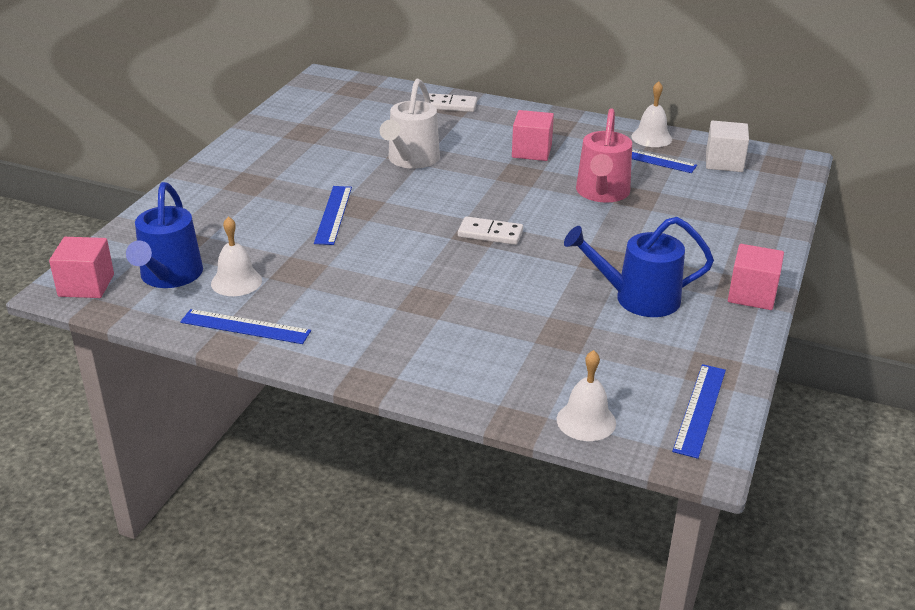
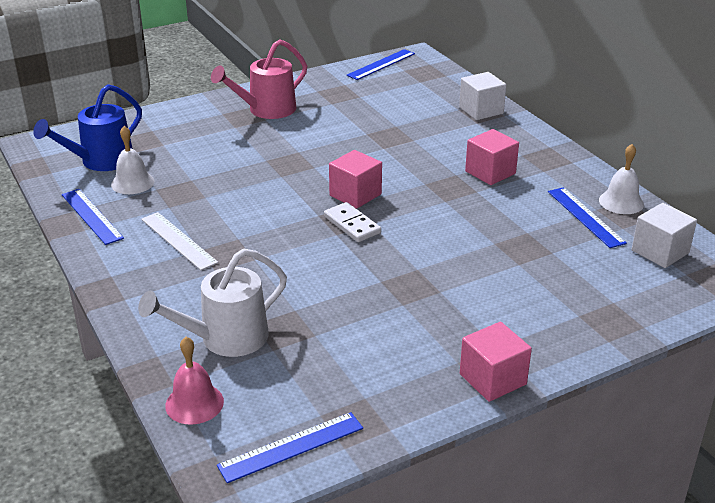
camera: 40 degrees right, 0 degrees up
(86, 285) = (50, 146): pink cube -> pink cube (355, 195)
(333, 214) = (263, 162): blue ruler -> blue ruler (381, 64)
(365, 310) = (178, 240): none -> white ruler
(411, 160) = (382, 143): white watering can -> white watering can (225, 339)
(451, 105) = (481, 110): white domino -> white cube
(586, 421) = (194, 403): white bell -> pink bell
(602, 193) = (496, 231): pink watering can -> pink watering can (266, 110)
(638, 299) = (386, 331): blue watering can -> none

